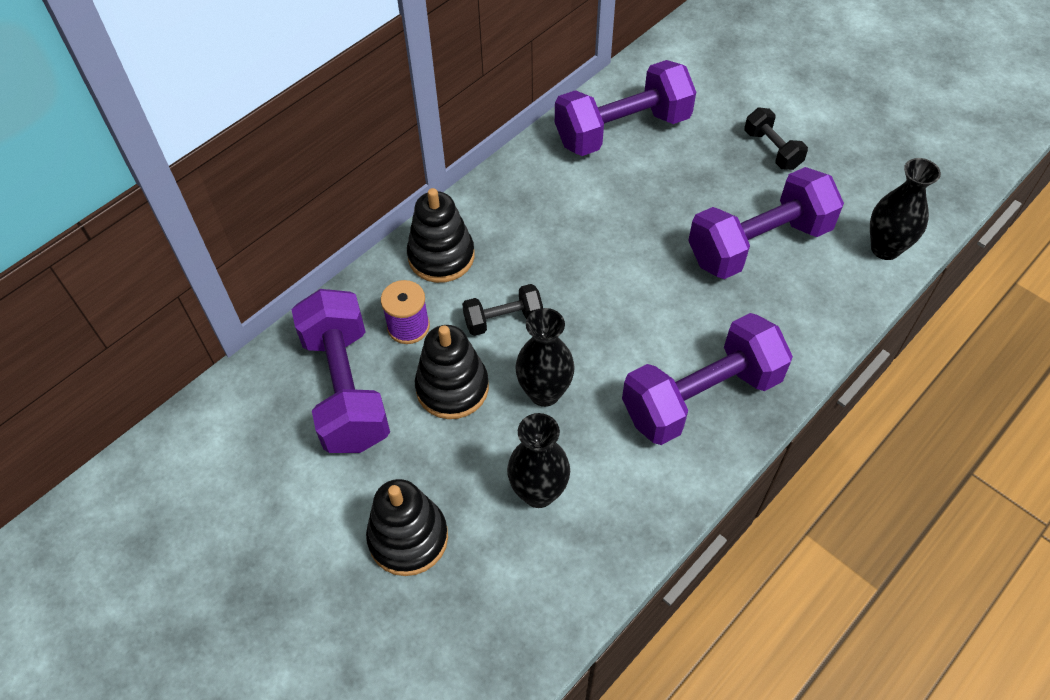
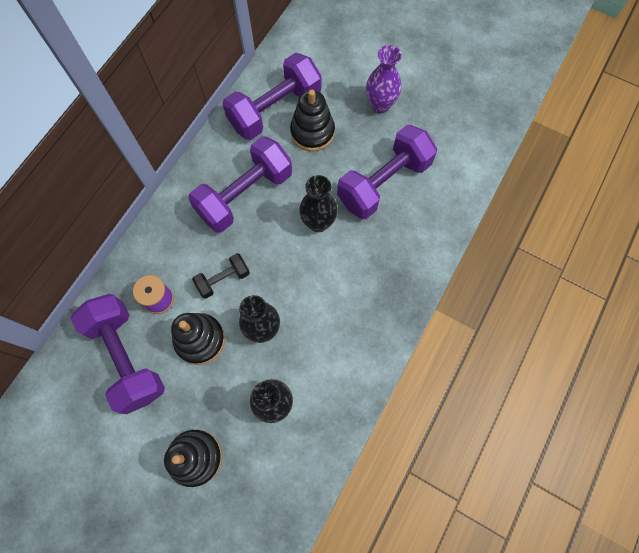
camera: 15 degrees left, 15 degrees up
(441, 256) = (169, 239): black stacking toy -> black stacking toy (312, 132)
(701, 397) = (366, 308): purple dumbbell -> purple dumbbell (245, 195)
(772, 150) = (380, 105): black dumbbell -> purple vase
(885, 248) = (466, 169): black vase -> black vase (318, 223)

